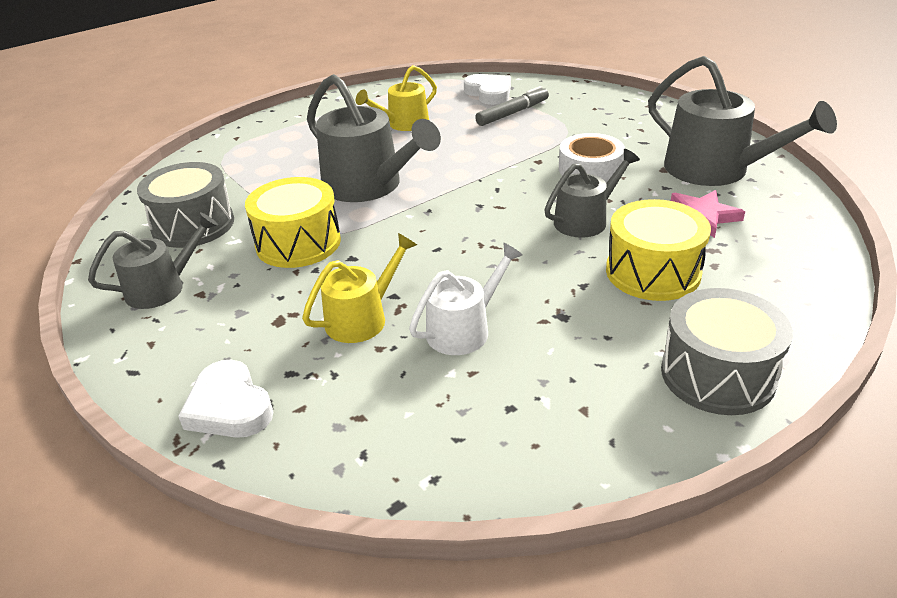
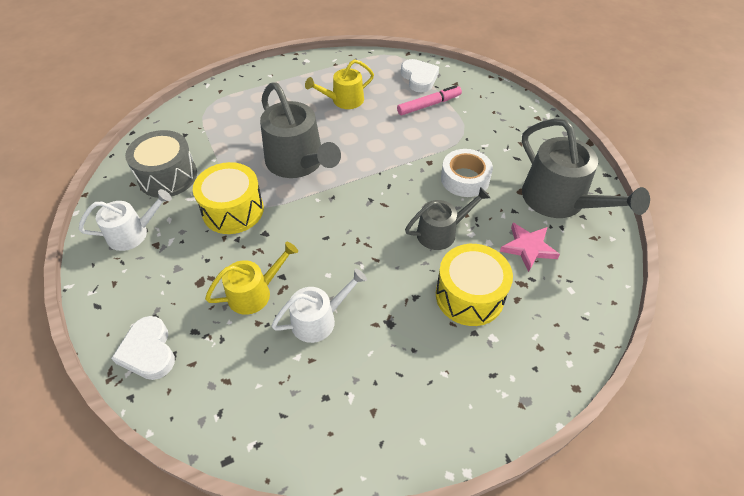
camera: 10 degrees right, 15 degrees up
(162, 288) = (132, 233): grey watering can -> white watering can
(512, 113) = (429, 105): grey marker -> pink marker
(717, 374) = (475, 403): grey drum -> none

